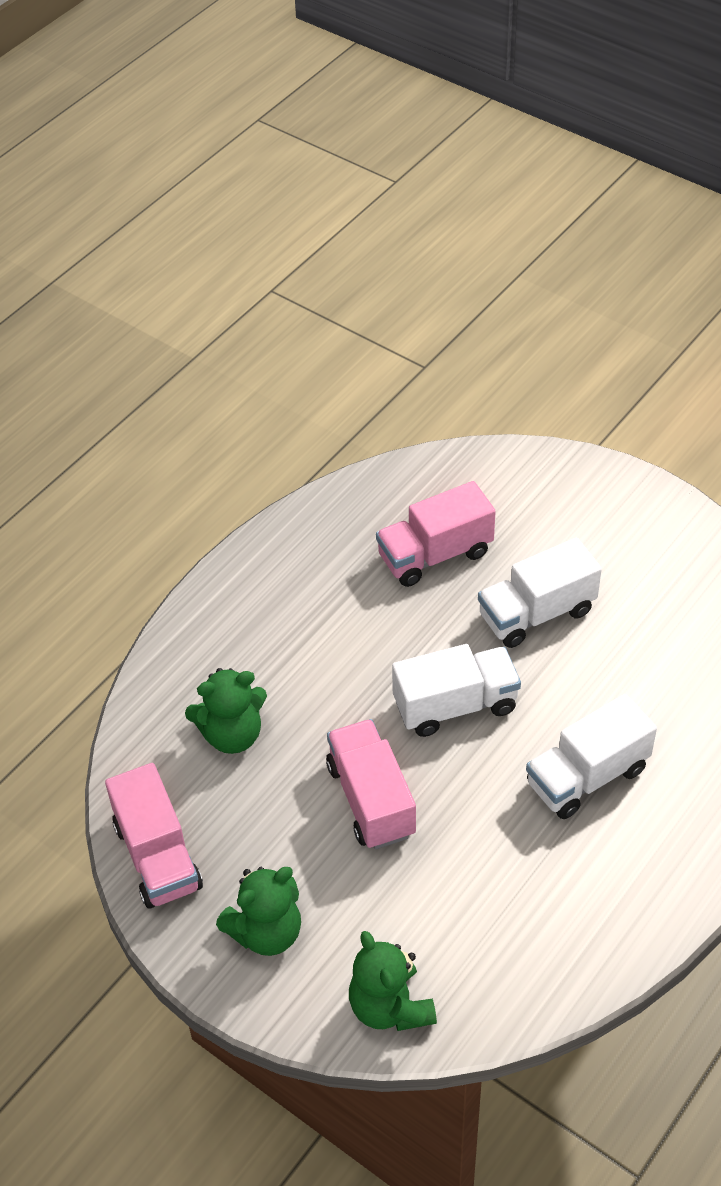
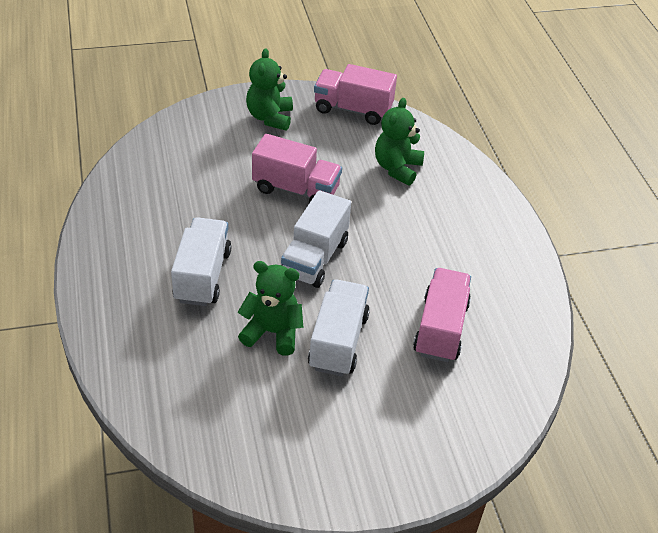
camera: 125 degrees right, 5 degrees down
(390, 1006) = (183, 129): green teddy bear -> green teddy bear (272, 332)

